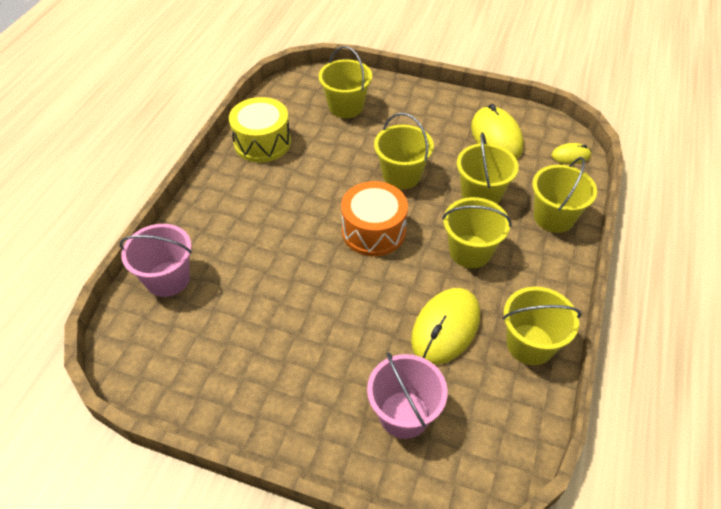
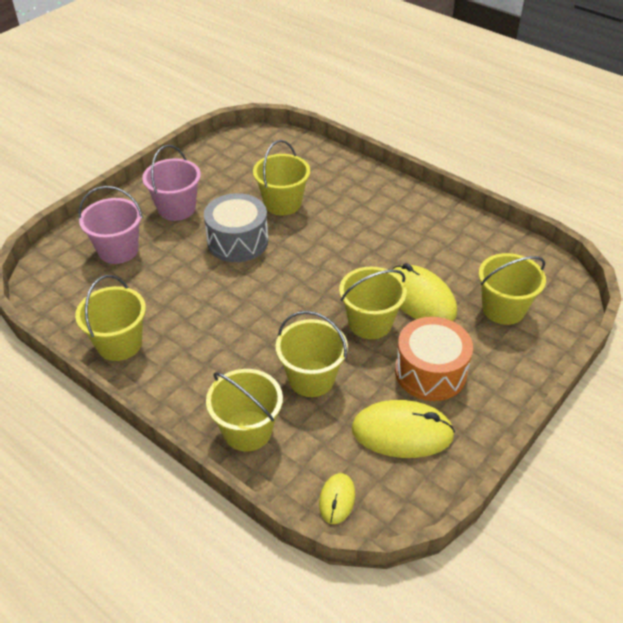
camera: 110 degrees right, 5 degrees down
(168, 279) = (313, 160): pink bucket -> pink bucket (176, 208)
(262, 142) = (460, 234): yellow drum -> none
(339, 302) = (237, 241): none -> grey drum
(373, 231) = (303, 281): orange drum -> orange drum (430, 372)
(445, 327) = (172, 296): yellow mouse -> yellow mouse (420, 298)
(470, 251) = (241, 341): yellow bucket -> yellow bucket (282, 203)

